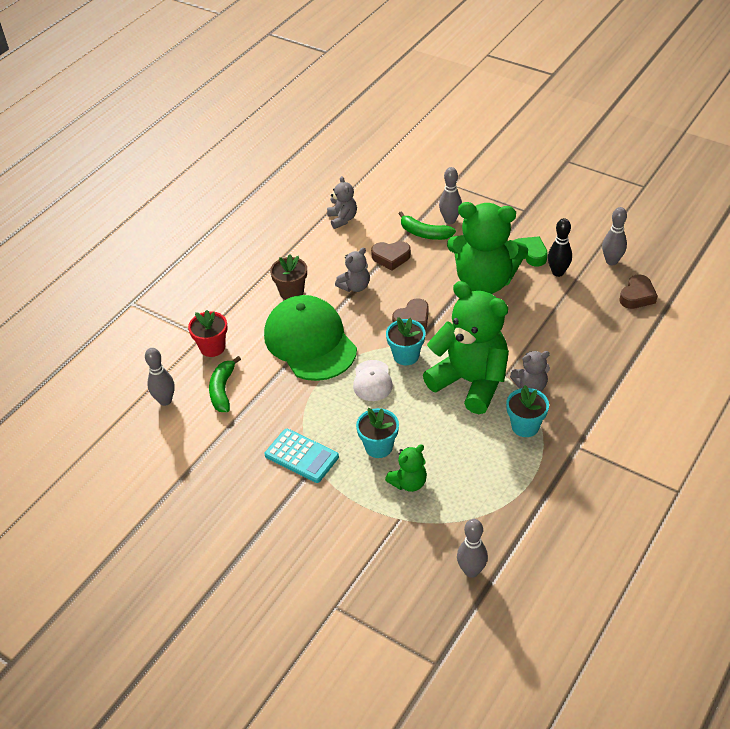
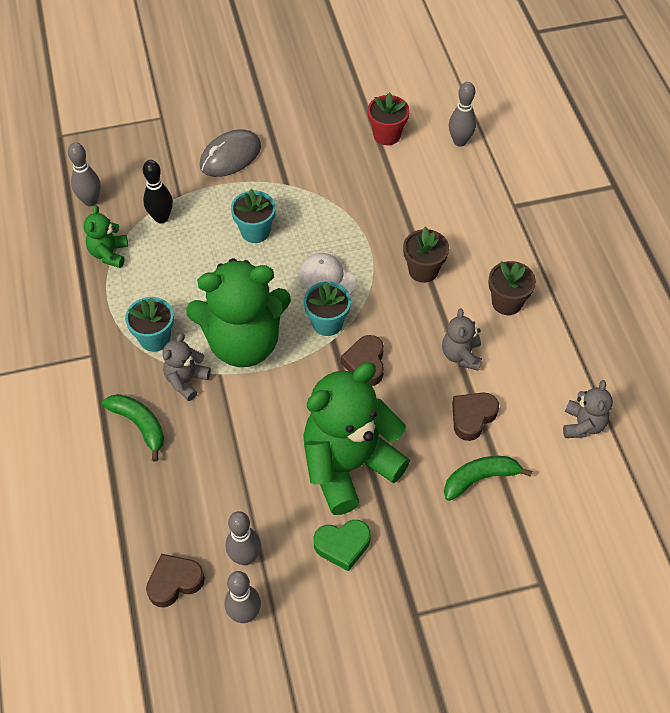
camera: 130 degrees right, 10 degrees up
(212, 347) = (491, 203): red flower pot -> red flower pot (387, 135)
(222, 390) = (431, 180): green banana -> green banana (139, 425)
(301, 456) = (304, 182): turquoise calculator -> none
(310, 342) = (423, 270): green cap -> brown flower pot
(325, 521) = (230, 156): none -> grey mouse
(342, 219) = (582, 425): grey teddy bear -> grey teddy bear turned 105 degrees counterclockwise
(408, 482) = (201, 224): green teddy bear -> green teddy bear (109, 254)
(450, 220) = (477, 522): grey bowling pin -> grey bowling pin (245, 557)
(558, 272) = (287, 544): black bowling pin -> black bowling pin (161, 218)
(637, 296) = (174, 582): brown heart -> brown heart turned 75 degrees clockwise

